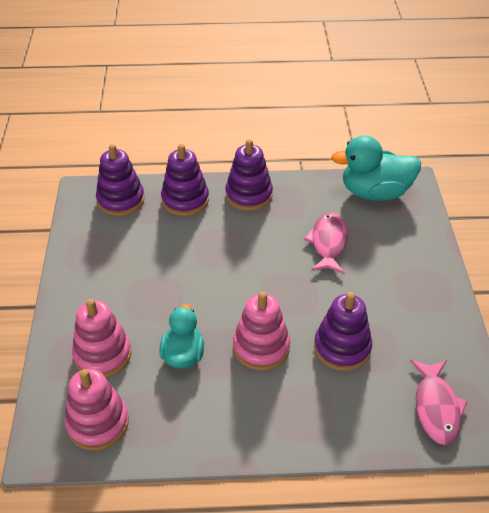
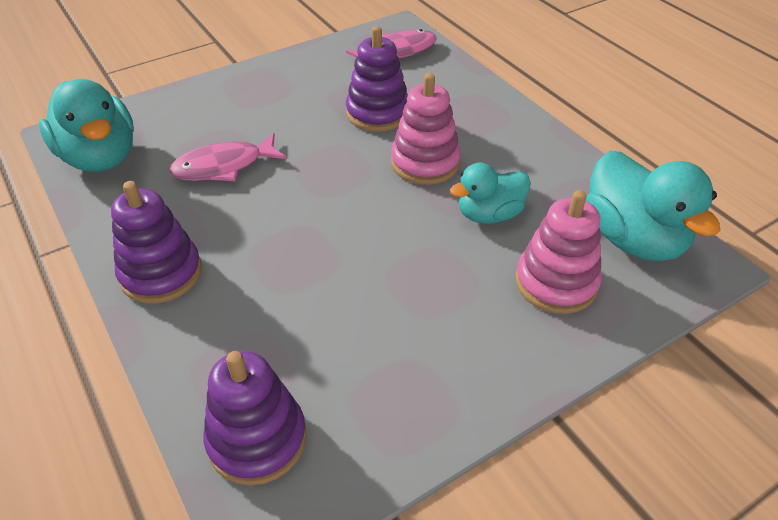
camera: 120 degrees left, 0 degrees up
(98, 423) = (632, 238): pink stacking toy -> turquoise duck
(185, 200) = (210, 345): purple stacking toy -> none

